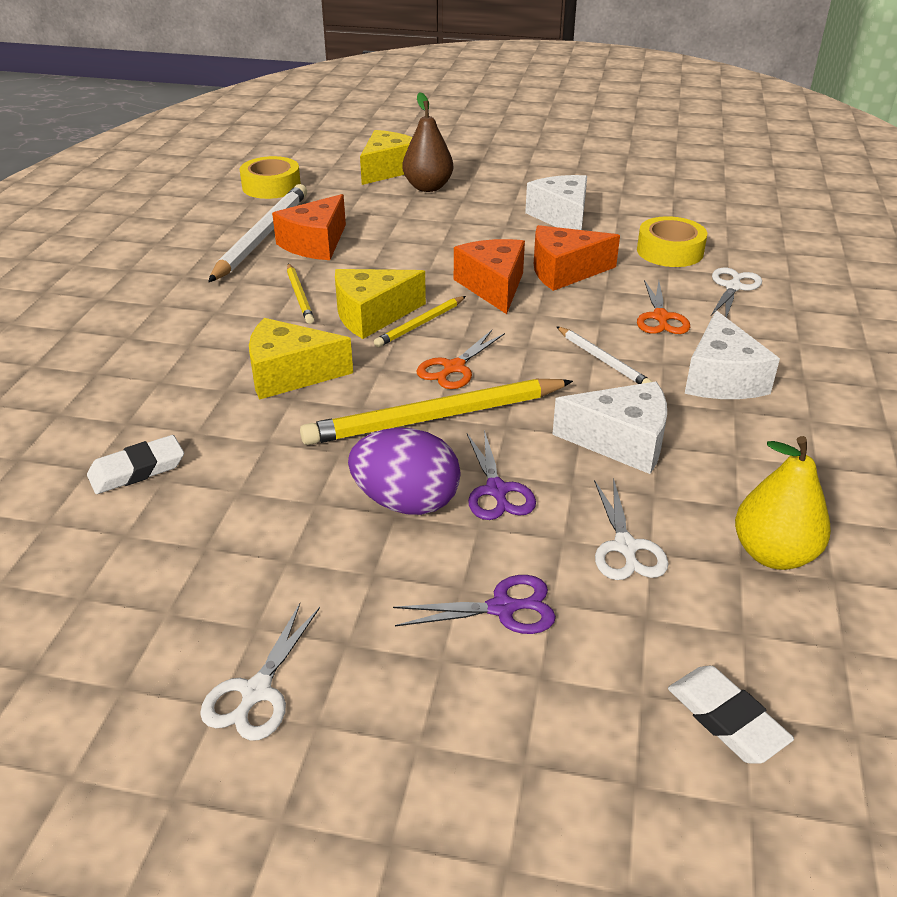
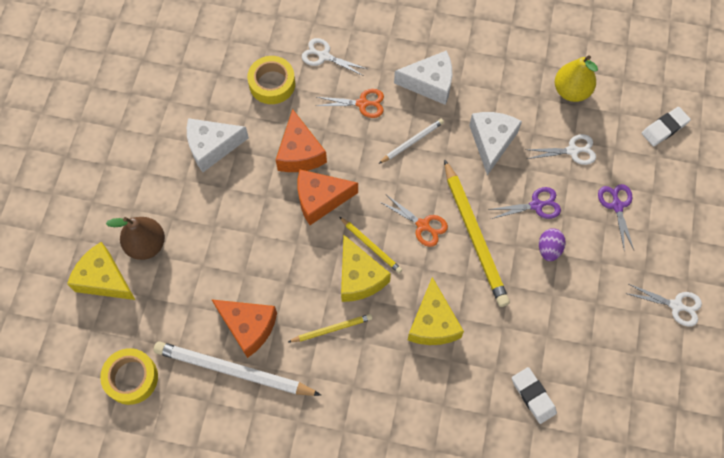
camera: 90 degrees left, 30 degrees up
(406, 502) = (549, 249): purple egg -> purple egg, size x0.60

